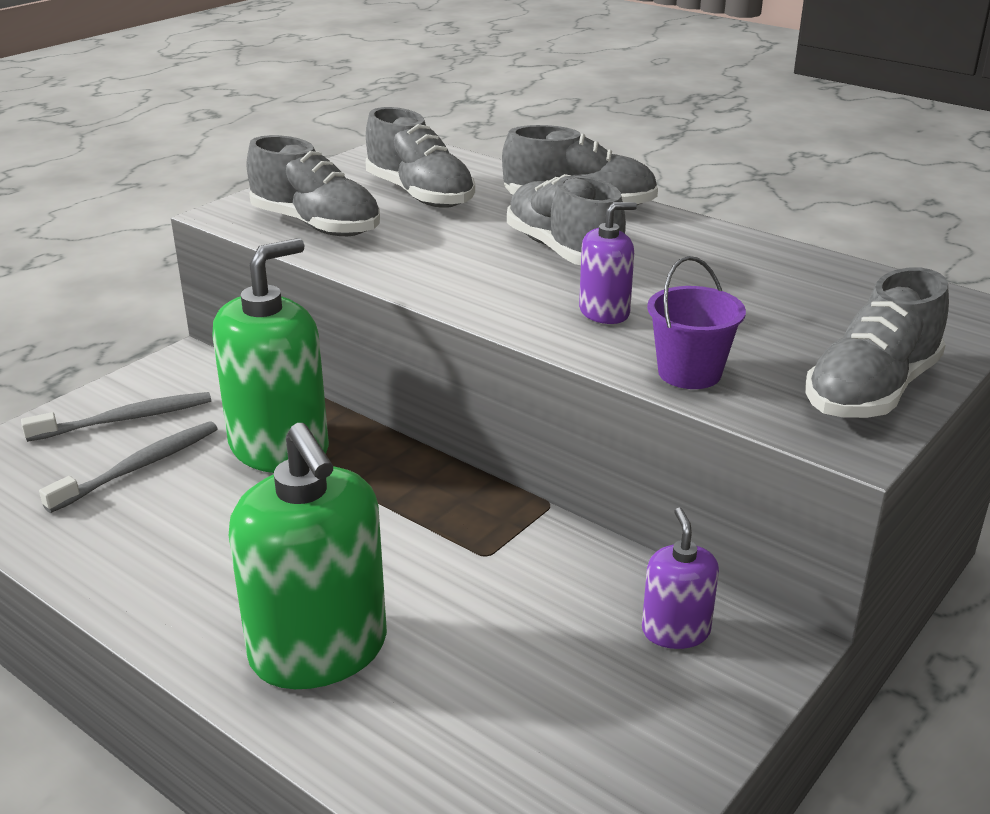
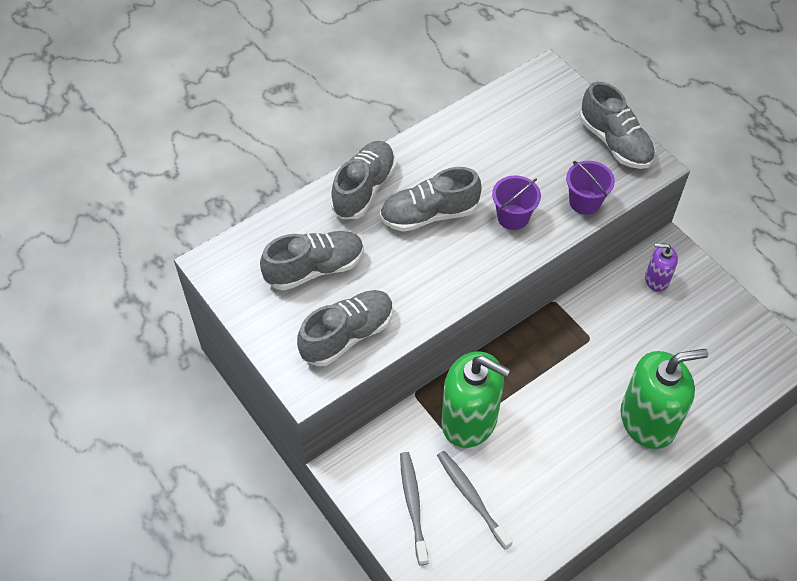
camera: 75 degrees left, 25 degrees up
(279, 448) = (469, 420): green soap dispenser -> green soap dispenser turned 150 degrees clockwise
(604, 312) = (513, 217): purple soap dispenser -> purple bucket

